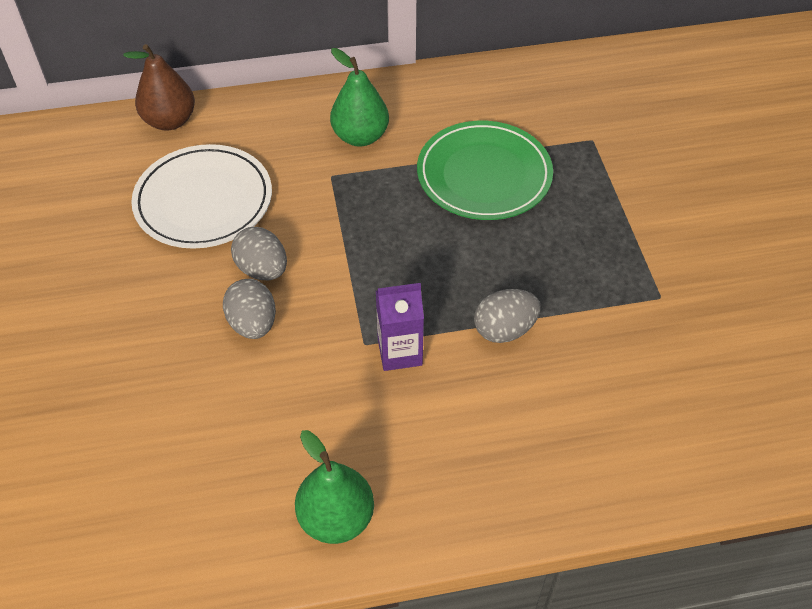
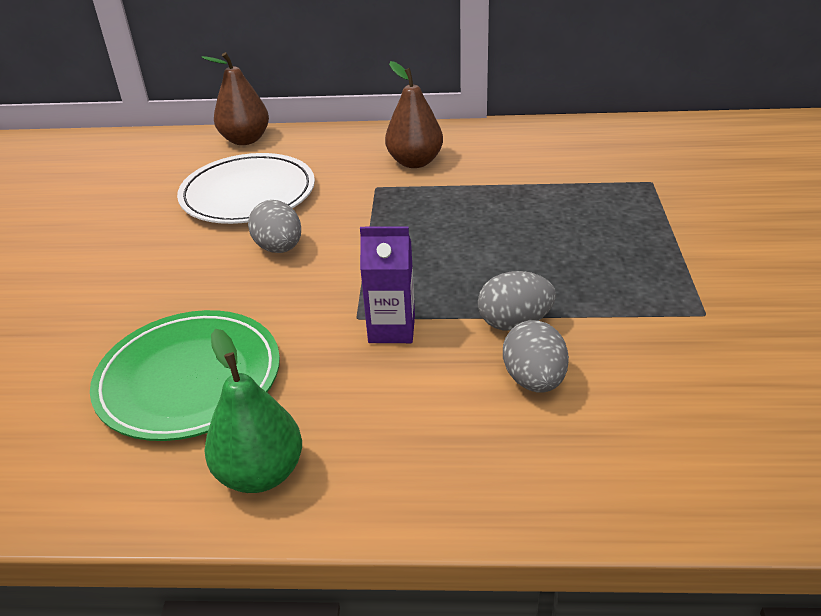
camera: 15 degrees right, 15 degrees down
(253, 324) = (250, 289): grey egg -> grey egg (534, 380)
(360, 136) = (415, 162): green pear -> brown pear
(484, 175) = (529, 198): green plate -> green plate (189, 379)

